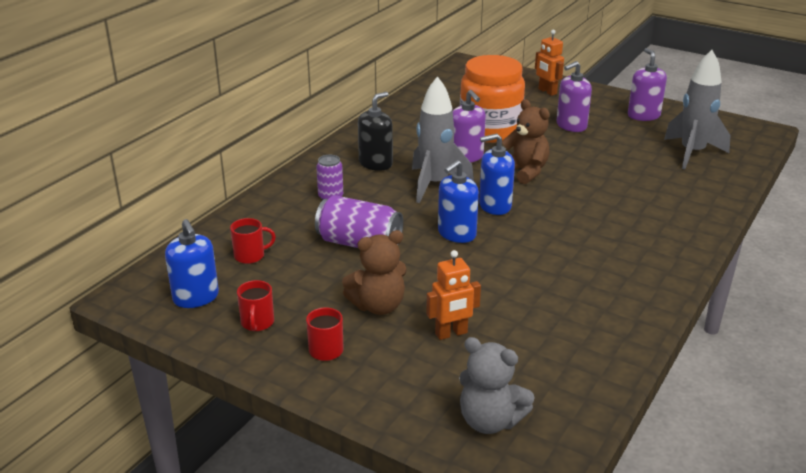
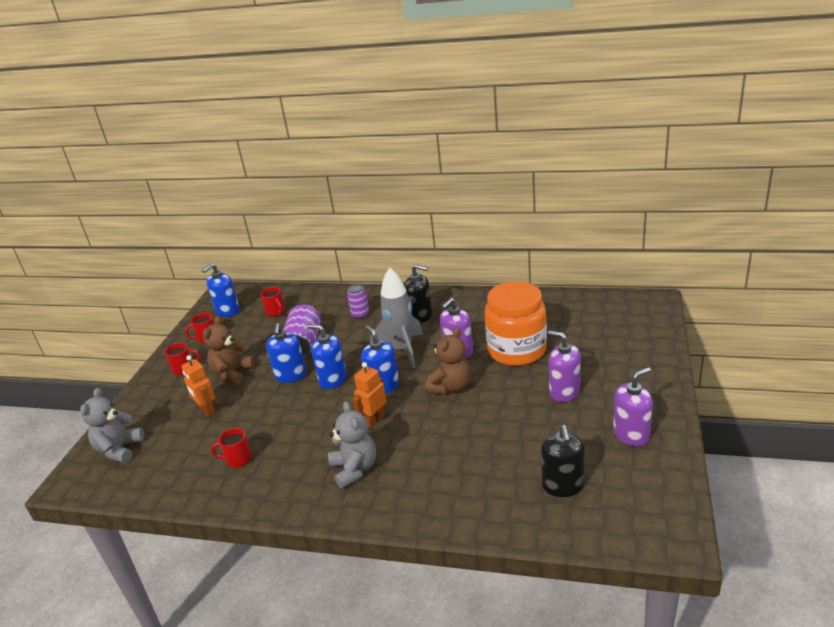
camera: 75 degrees right, 0 degrees up
(378, 306) = (232, 373): brown teddy bear -> brown teddy bear turned 60 degrees clockwise
(423, 261) = (291, 376): none -> blue soap dispenser
(547, 91) = (632, 360): orange robot -> orange robot (374, 420)
(570, 315) = (238, 459): none -> red mug
(625, 242) = (354, 469): none -> grey teddy bear
(692, 153) = (562, 486): grey rocket -> black soap dispenser

